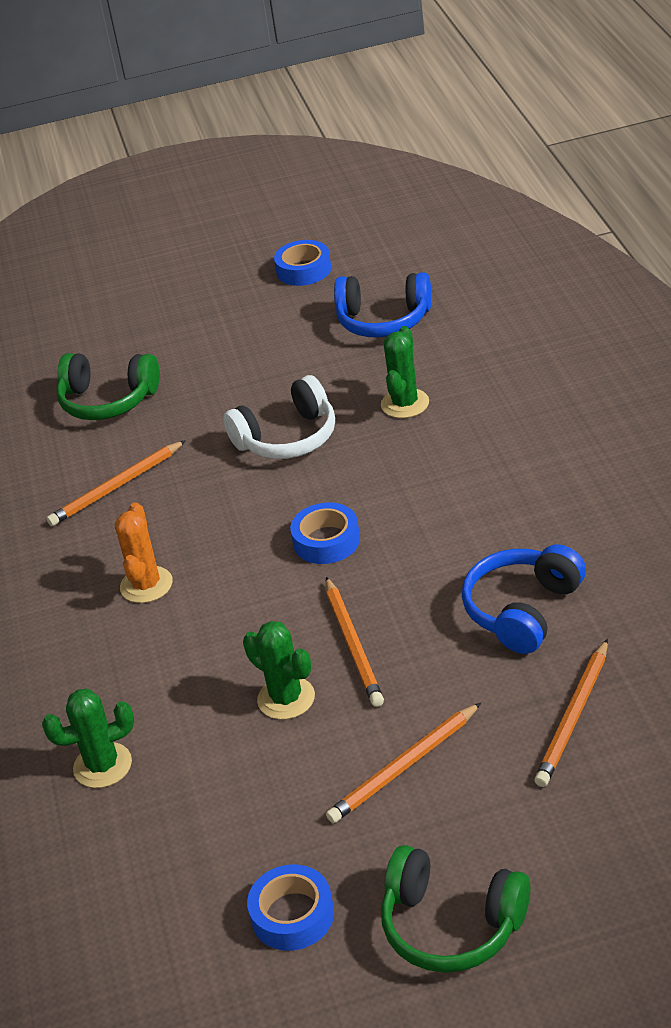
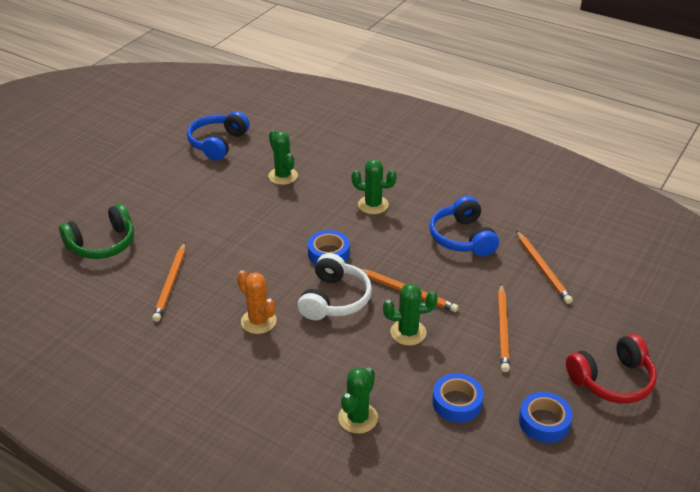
camera: 50 degrees left, 0 degrees up
(287, 438) = (240, 217): white headphones -> white headphones (334, 299)
(303, 270) = (137, 136): blue tape -> blue tape (457, 402)
(383, 320) = (218, 143): blue headphones -> blue headphones turned 150 degrees clockwise
(451, 924) = (612, 380): green headphones -> red headphones
(466, 501) = (373, 205): none -> green cactus

